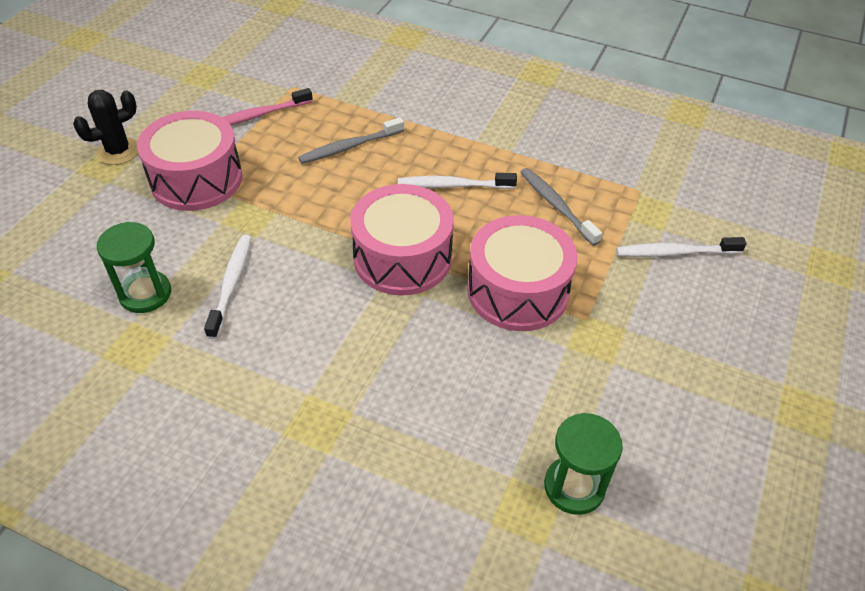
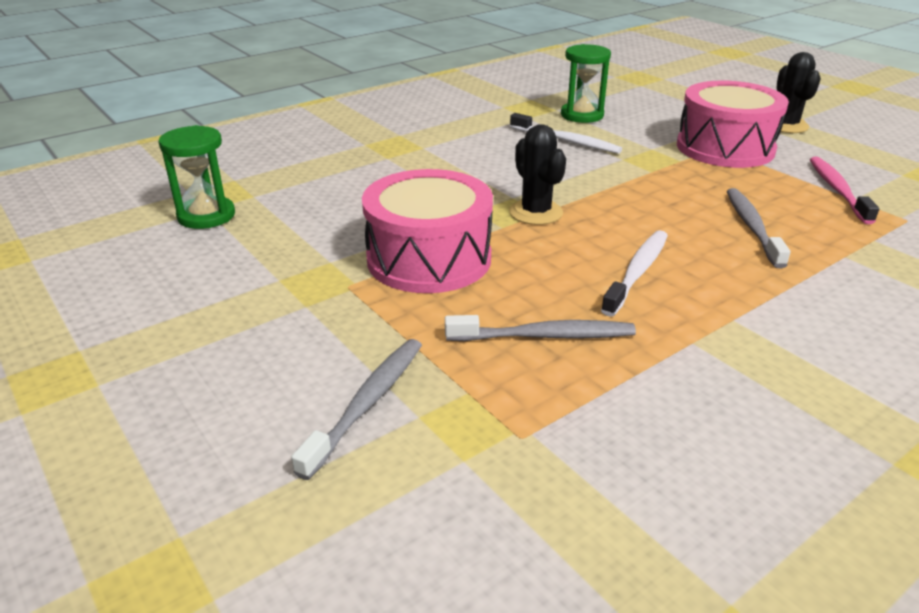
camera: 120 degrees right, 15 degrees down
(402, 258) = (536, 212): pink drum -> black cactus
(675, 253) = (367, 403): white toothbrush -> grey toothbrush

